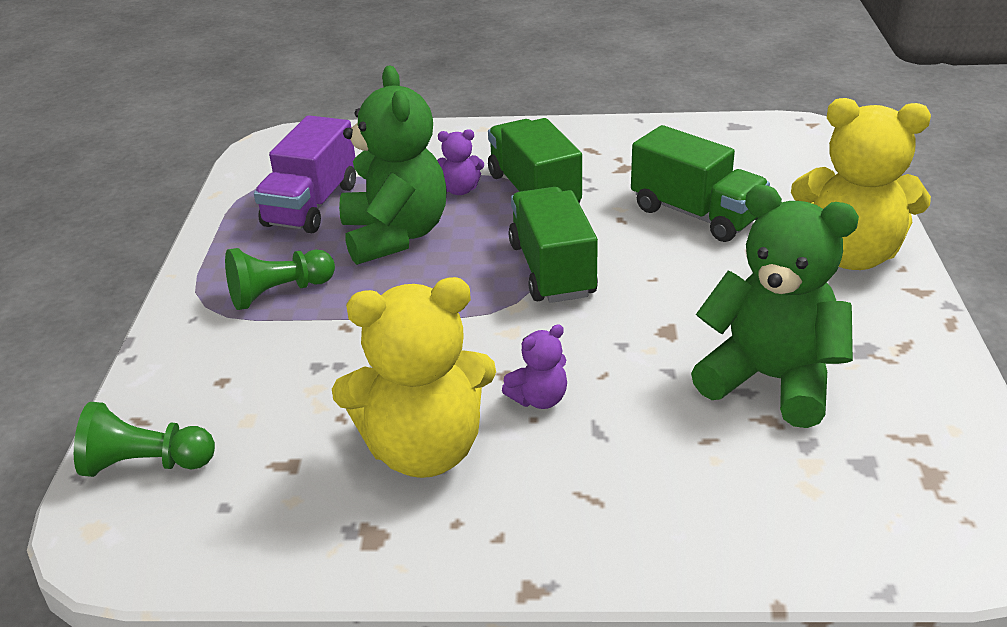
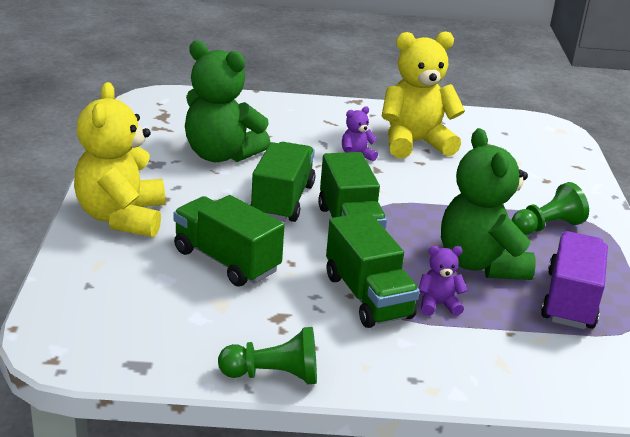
camera: 175 degrees right, 5 degrees down
(146, 464) = (557, 149): green pawn -> green pawn (273, 375)
(648, 300) = (282, 201): none -> green truck
(850, 255) = (122, 217): yellow teddy bear -> yellow teddy bear turned 105 degrees counterclockwise

